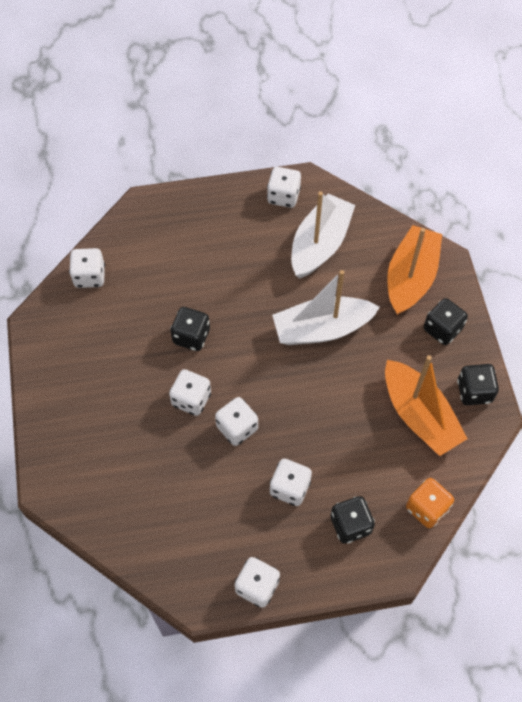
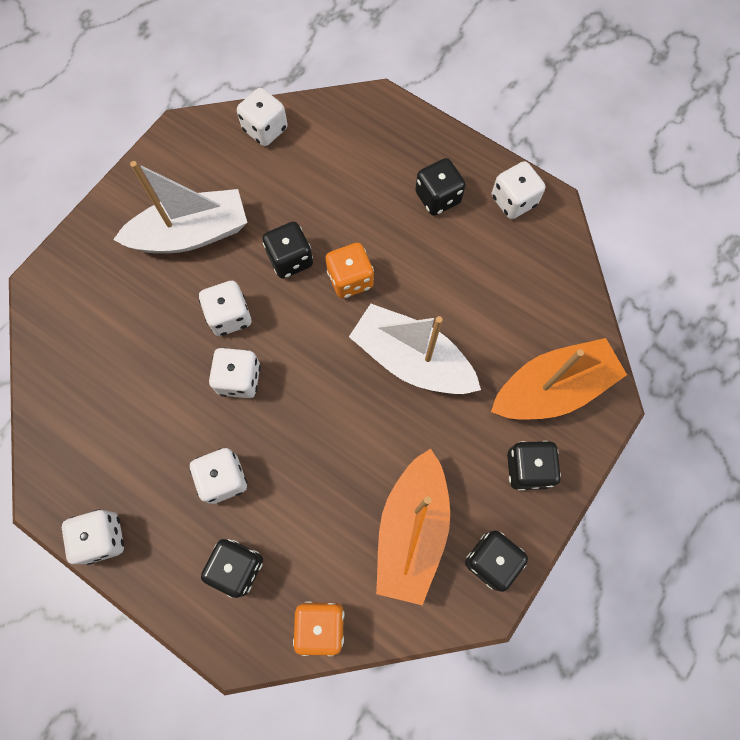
camera: 45 degrees right, 10 degrees up
(239, 229) = (438, 198): none -> black dice
(239, 317) = (350, 279): none -> orange dice
(320, 244) = (498, 277): white boat -> white boat (191, 234)

